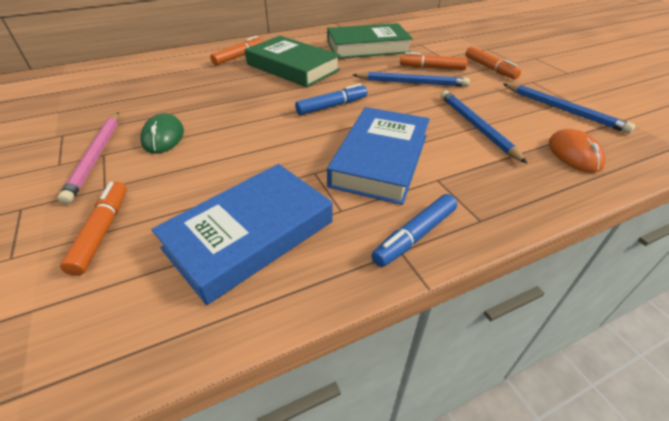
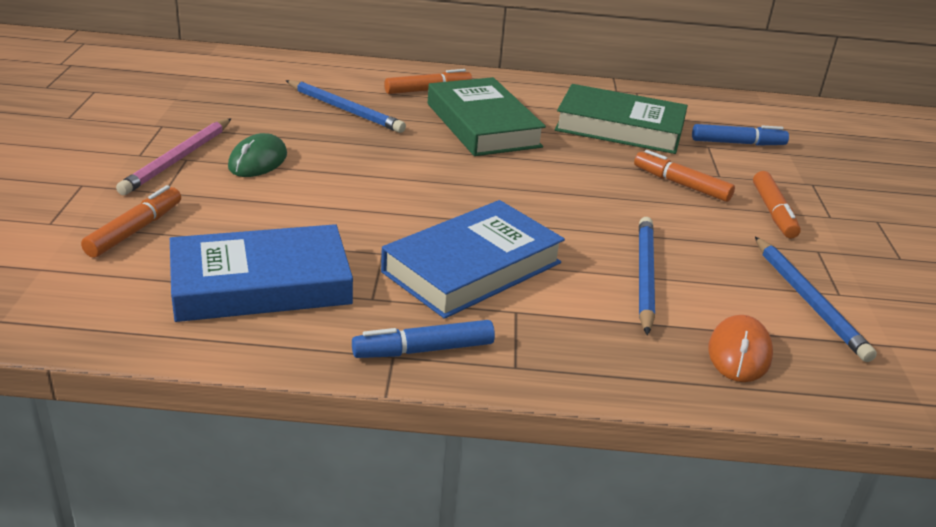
camera: 25 degrees right, 10 degrees down
(332, 106) = (481, 189): blue marker -> blue marker (737, 143)
(412, 83) = (625, 194): blue pencil -> blue pencil (345, 110)

